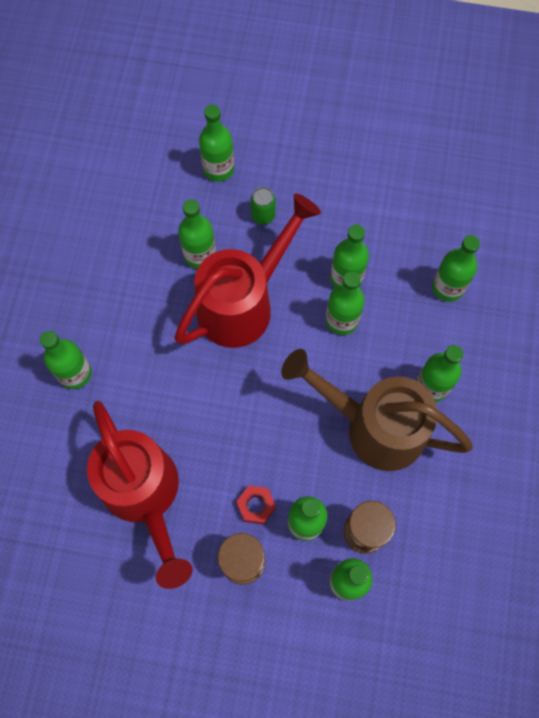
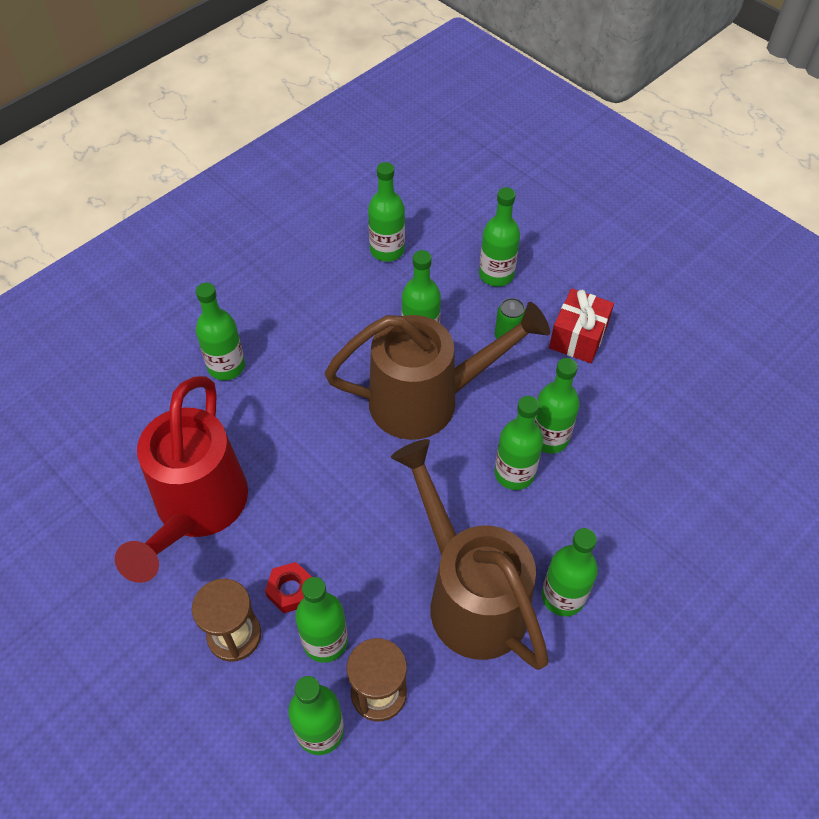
camera: 35 degrees right, 15 degrees down
(243, 304) = (427, 400): red watering can -> brown watering can
(312, 185) = (578, 337): none -> red gift
(447, 287) = (653, 511): green bottle -> green bottle (387, 250)

